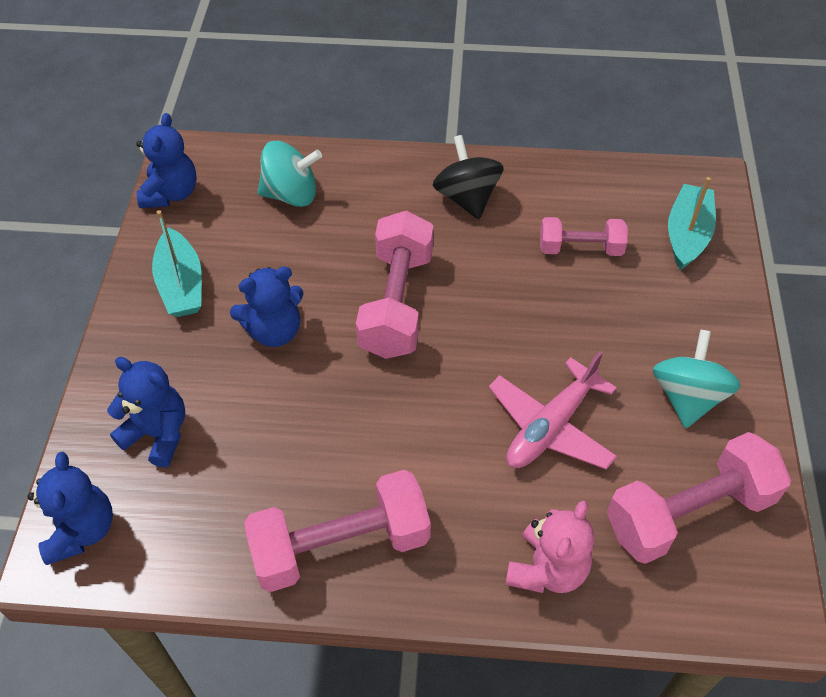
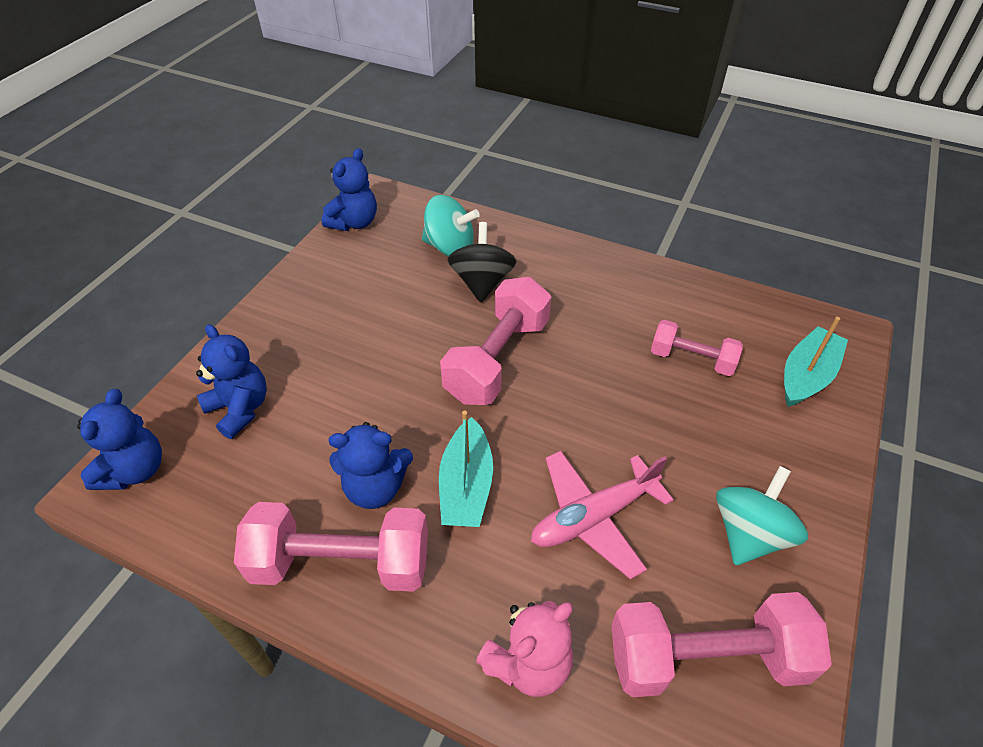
camera: 20 degrees right, 5 degrees down
(181, 284) = (324, 294): turquoise boat -> turquoise boat (466, 486)
(274, 331) = (380, 352): blue teddy bear -> blue teddy bear (375, 487)
(467, 198) = (601, 288): black spinning top -> black spinning top (482, 282)

